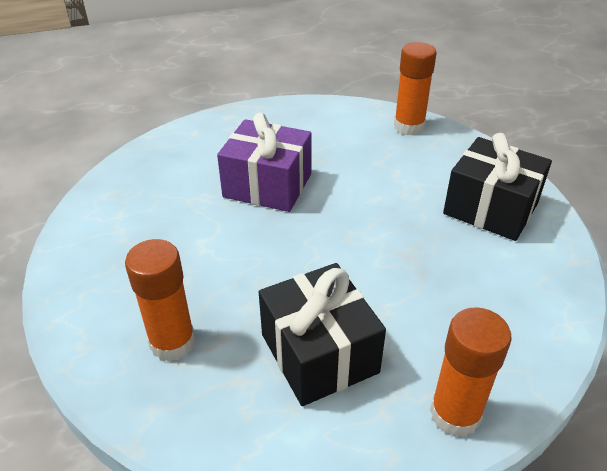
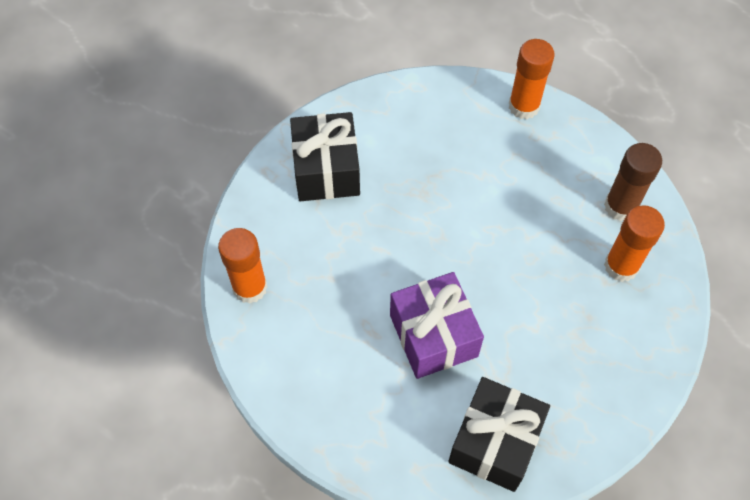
camera: 130 degrees left, 20 degrees up
(229, 400) = (620, 206): none -> brown glue stick
(319, 353) = (549, 187): black gift -> black gift (494, 442)

